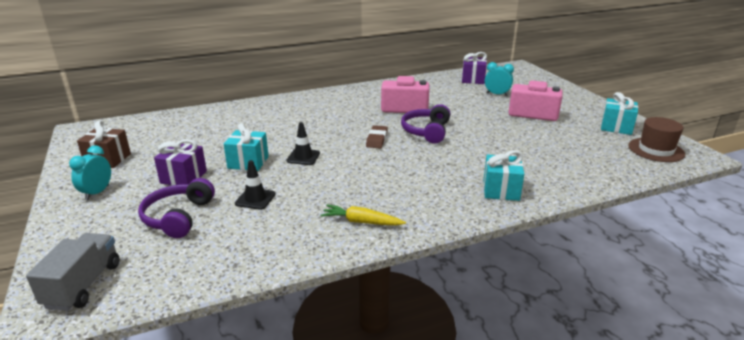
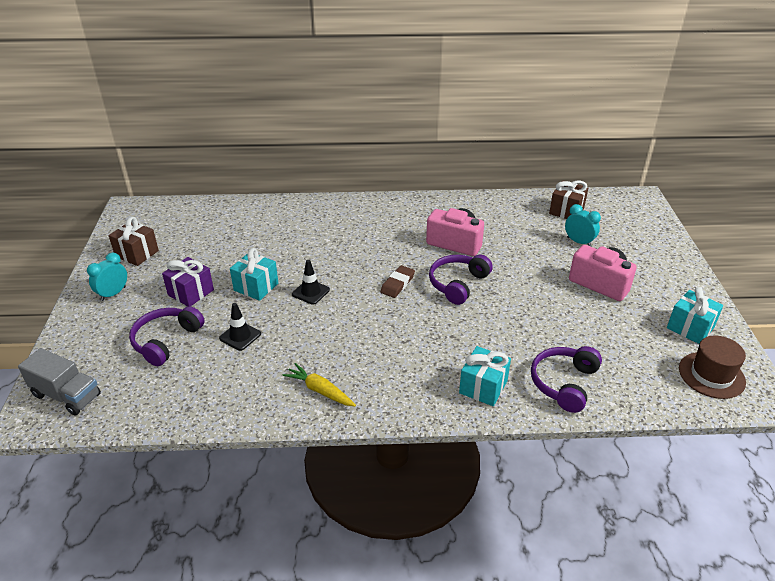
camera: 20 degrees right, 10 degrees up
(83, 285) = (66, 395): grey truck -> grey truck turned 90 degrees clockwise
(473, 79) = (566, 211): purple gift -> brown gift
(560, 175) = (564, 383): none -> purple headphones

